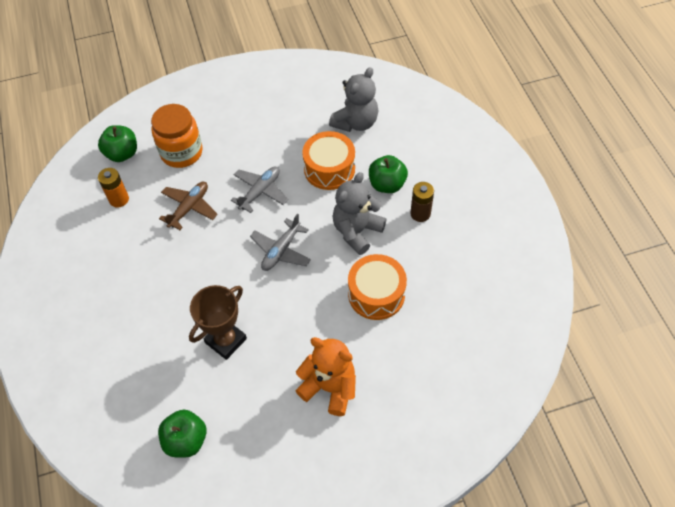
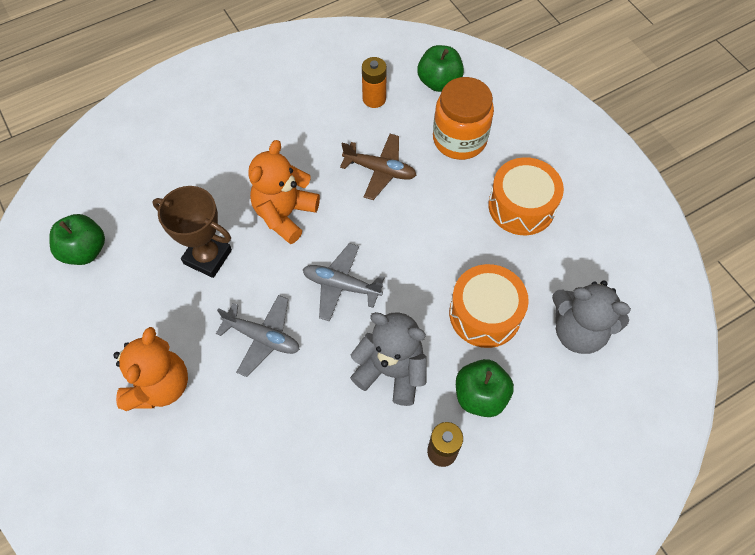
camera: 75 degrees right, 5 degrees up
(205, 279) = (285, 214): none -> orange teddy bear
(260, 191) = (424, 240): grey plane -> grey plane (262, 337)
(376, 294) = (298, 415): orange drum -> orange drum (521, 206)

